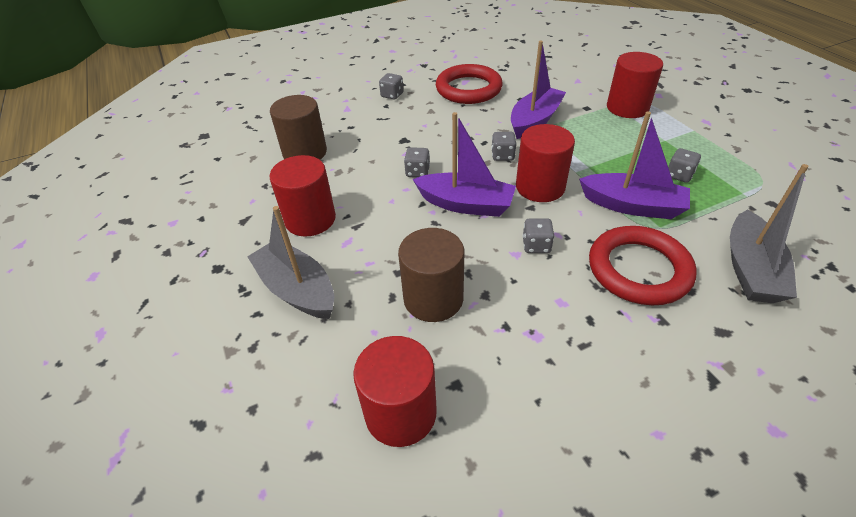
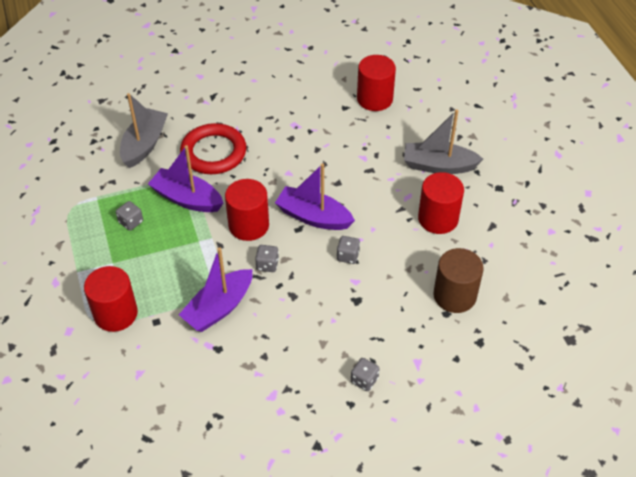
camera: 175 degrees left, 5 degrees up
(297, 289) = (438, 166): grey boat -> grey boat turned 135 degrees clockwise
(433, 299) = (350, 150): brown cylinder -> none
(468, 89) = (272, 377): red ring -> none
(536, 245) = (272, 176): grey dice -> none

